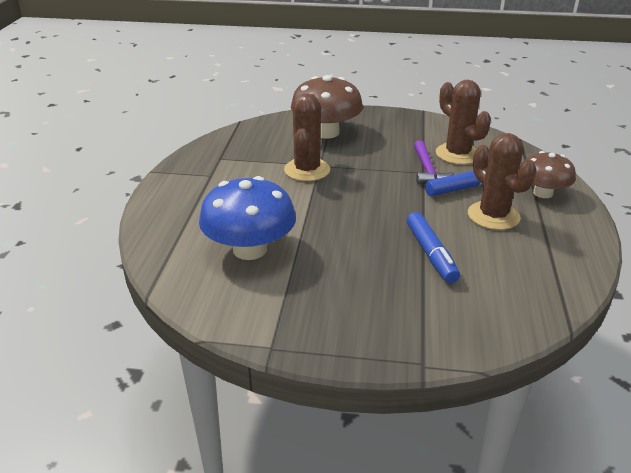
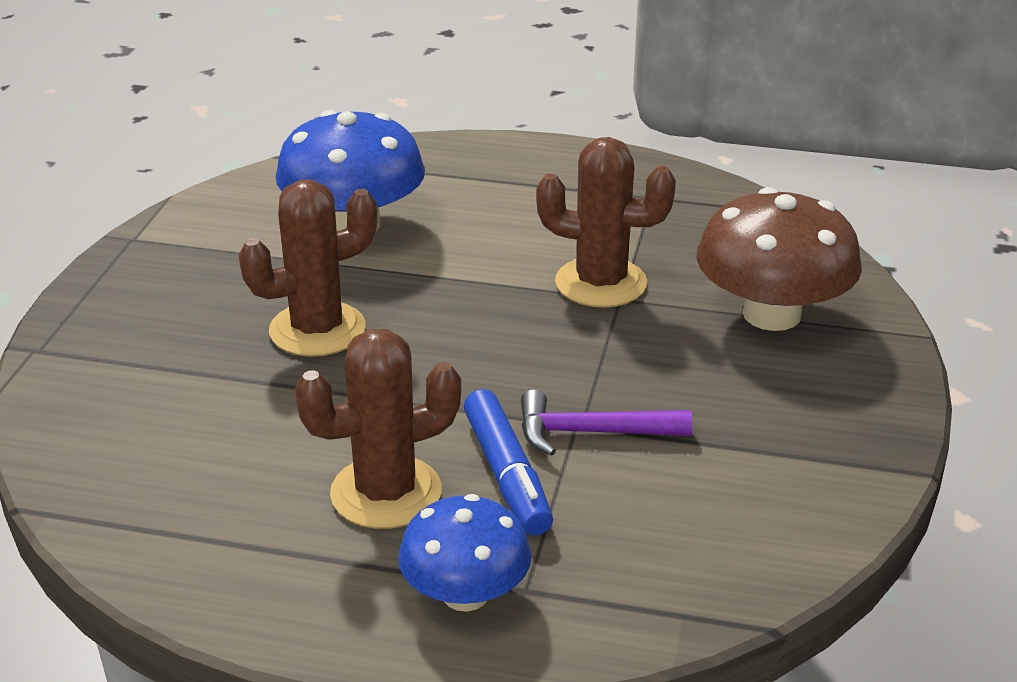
camera: 95 degrees right, 0 degrees up
(431, 254) = (283, 392): blue marker -> none
(457, 154) = (668, 491): brown cactus -> brown cactus (317, 330)
(543, 193) = (465, 594): brown mushroom -> blue mushroom

